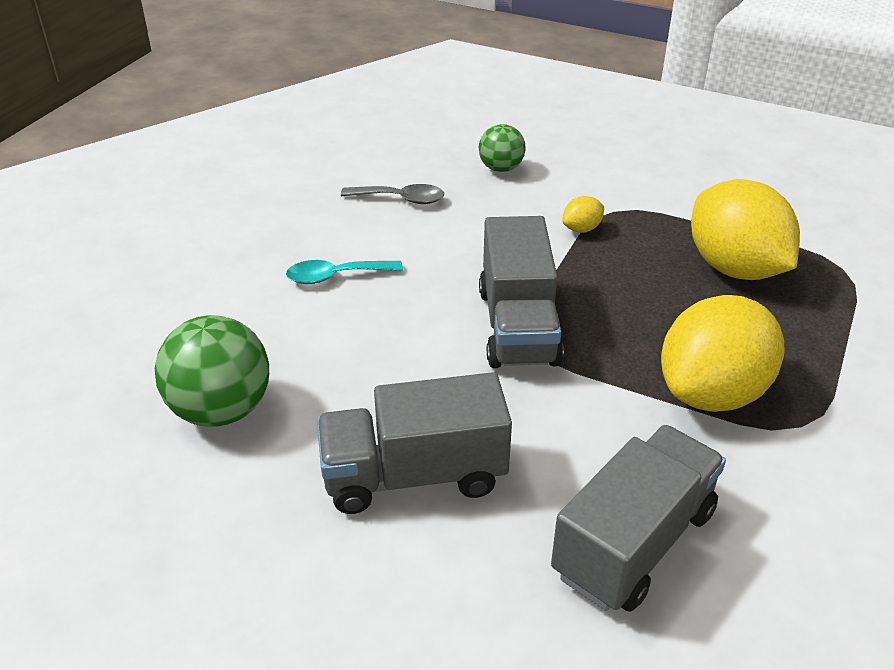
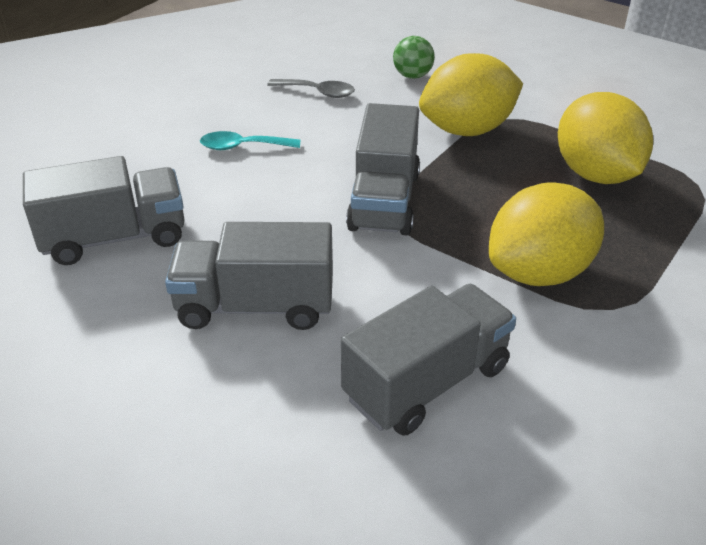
camera: 10 degrees right, 0 degrees up
(221, 410) = (115, 238): green ball -> grey truck
(581, 229) = (467, 130): yellow lemon -> yellow lemon, size x2.48

